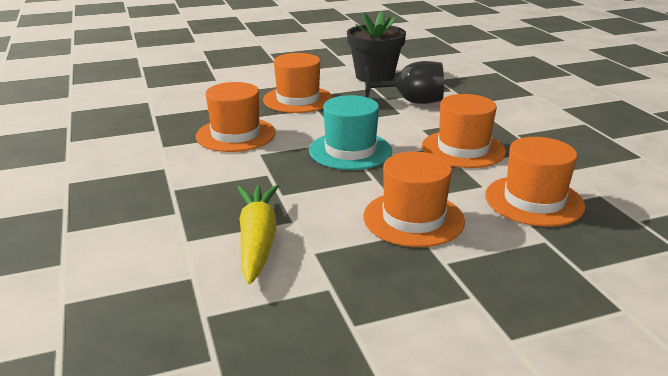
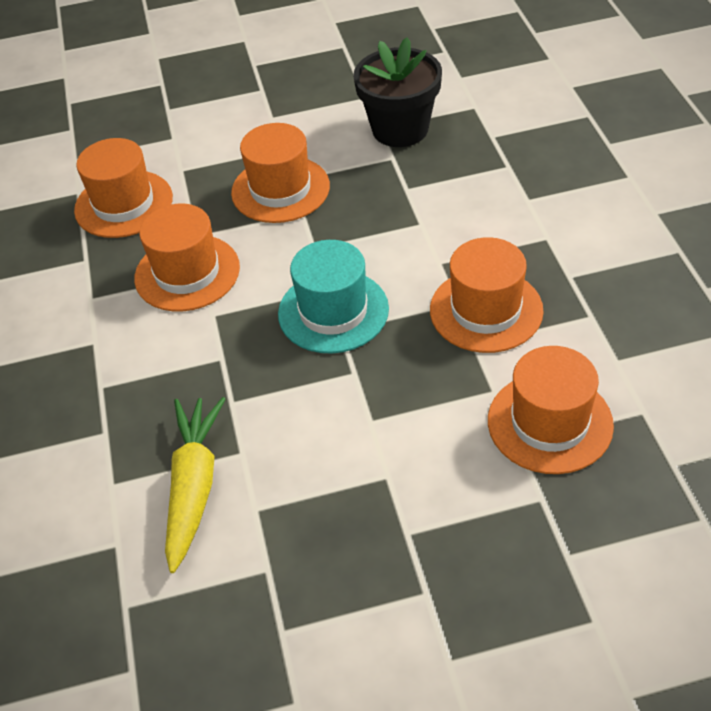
camera: 10 degrees right, 20 degrees up
(411, 102) = (440, 196): black goblet -> none
(413, 218) = (387, 453): orange hat -> orange hat (124, 204)

